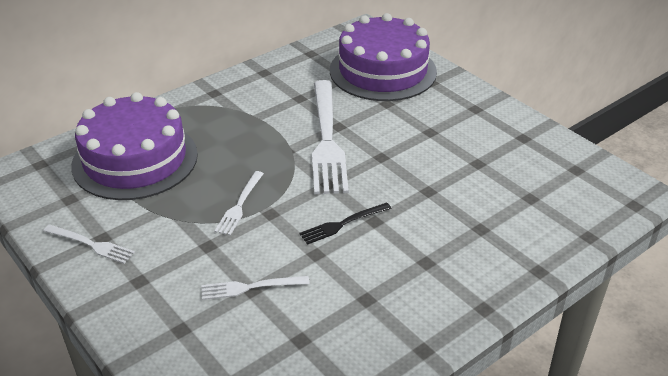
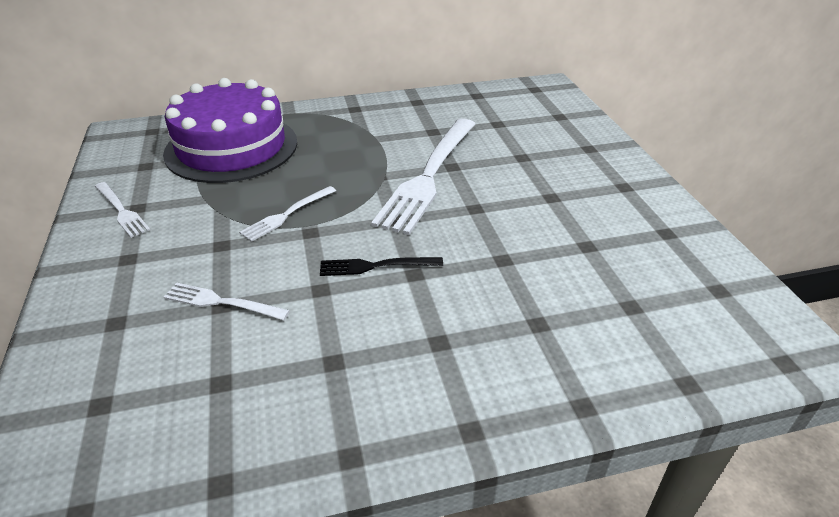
camera: 25 degrees right, 0 degrees up
(383, 71) = (541, 126): purple cake -> none

